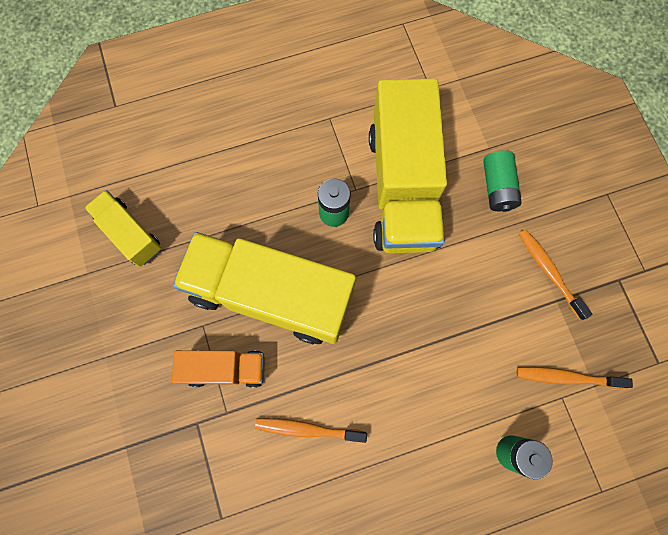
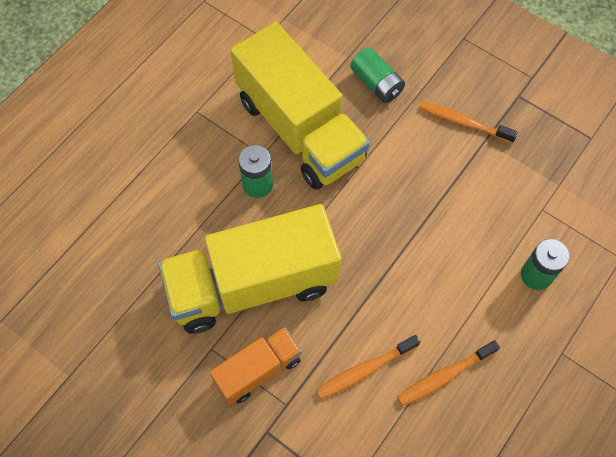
camera: 35 degrees left, 10 degrees down
(130, 234) = (85, 316): yellow truck -> none
(566, 377) = (534, 192): orange toothbrush -> orange toothbrush (444, 376)

